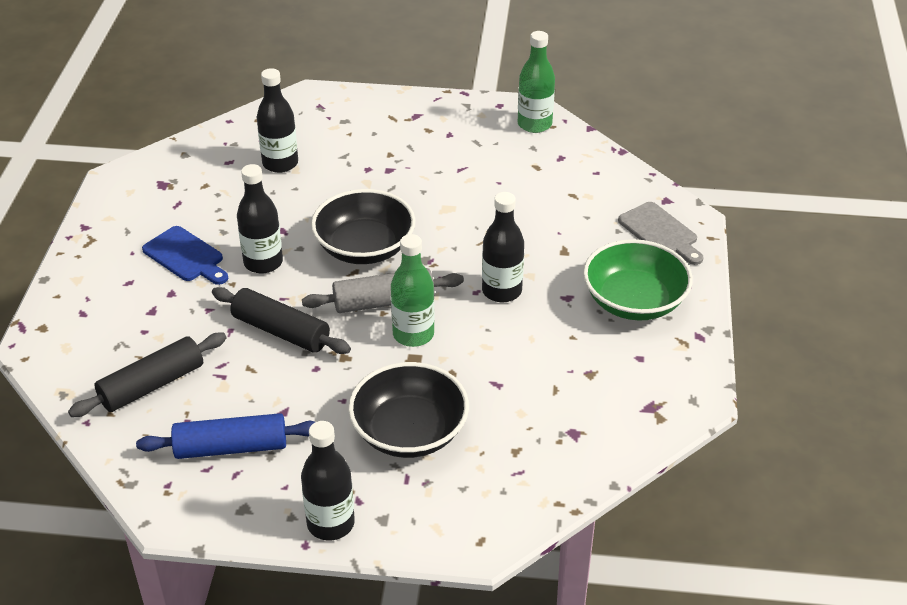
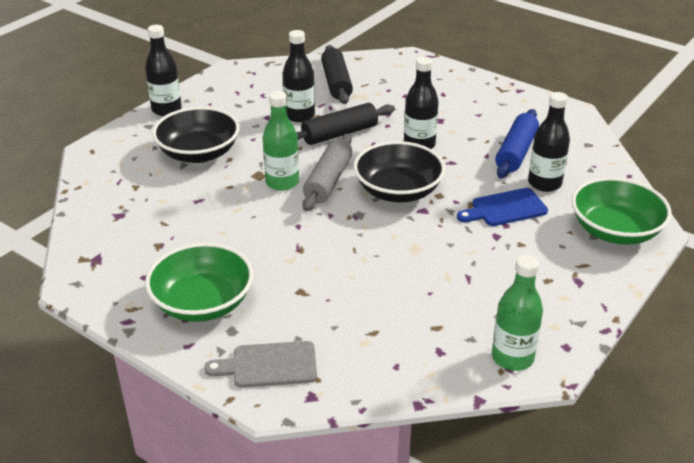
camera: 120 degrees right, 5 degrees down
(186, 256) = (453, 118): blue cutting board -> blue cutting board (505, 208)
(231, 447) = (258, 95): blue rolling pin -> blue rolling pin (516, 152)
(329, 111) = (615, 231): none -> green bowl
(501, 291) = (286, 238): black bottle -> black bottle (299, 115)

